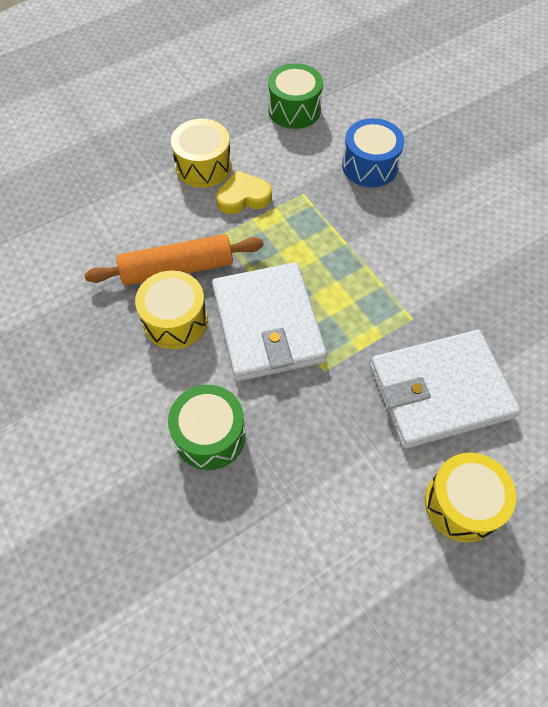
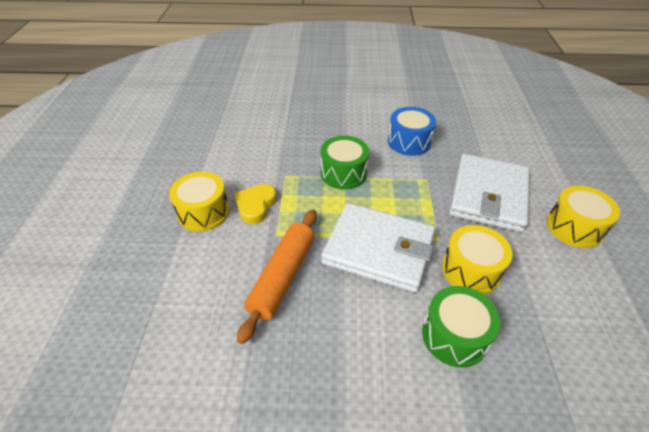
camera: 55 degrees left, 15 degrees down
(175, 320) = (331, 304): yellow drum -> yellow drum (471, 270)
(294, 110) = (211, 144): green drum -> green drum (343, 173)
(370, 166) = (295, 137): blue drum -> blue drum (409, 142)

